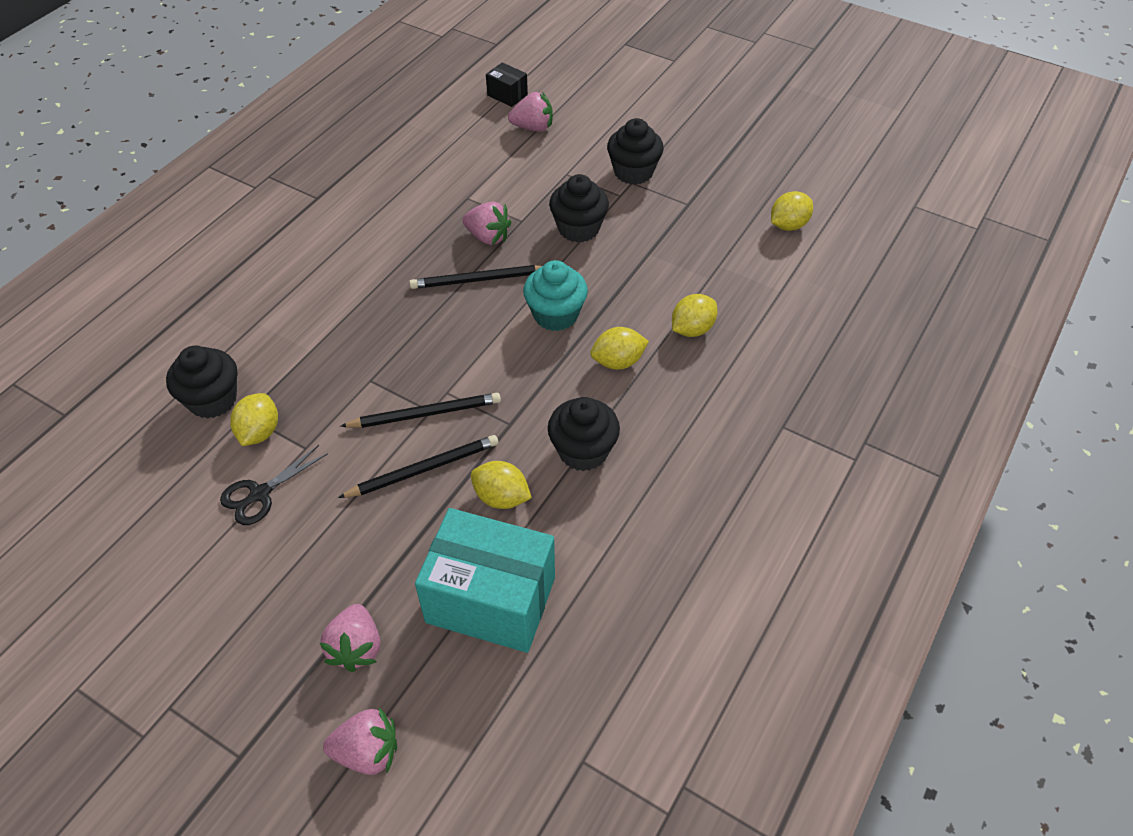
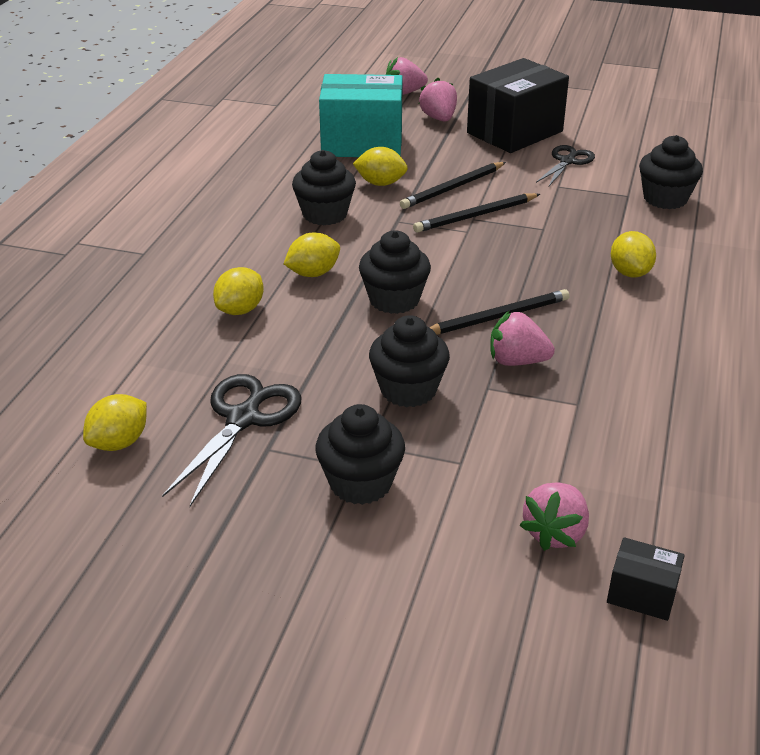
camera: 165 degrees right, 15 degrees down
(259, 432) = (604, 188): yellow lemon -> yellow lemon (630, 273)
(276, 580) = (515, 132): none -> black box
(533, 127) = (555, 533): pink strawberry -> pink strawberry turned 45 degrees counterclockwise
(555, 315) = (394, 300): turquoise cupcake -> black cupcake
(701, 228) = (243, 418): none -> black scissors

